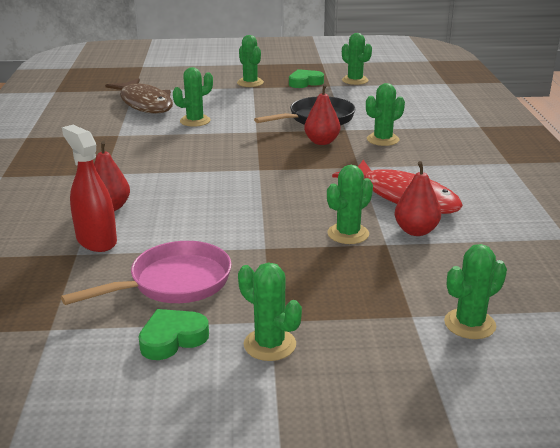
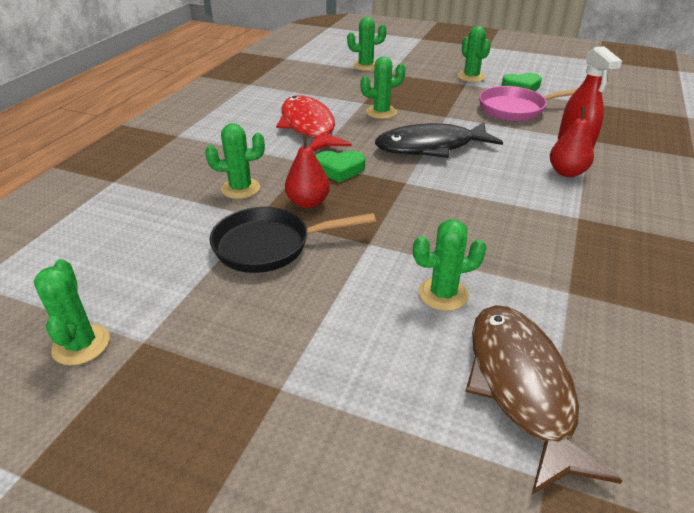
camera: 155 degrees left, 10 degrees up
(250, 83) = (272, 412): green cactus -> none
(258, 204) = (431, 147): none -> black fish
(305, 82) = (171, 370): green heart -> green heart (339, 169)
(416, 231) = (334, 105): red pear -> none

